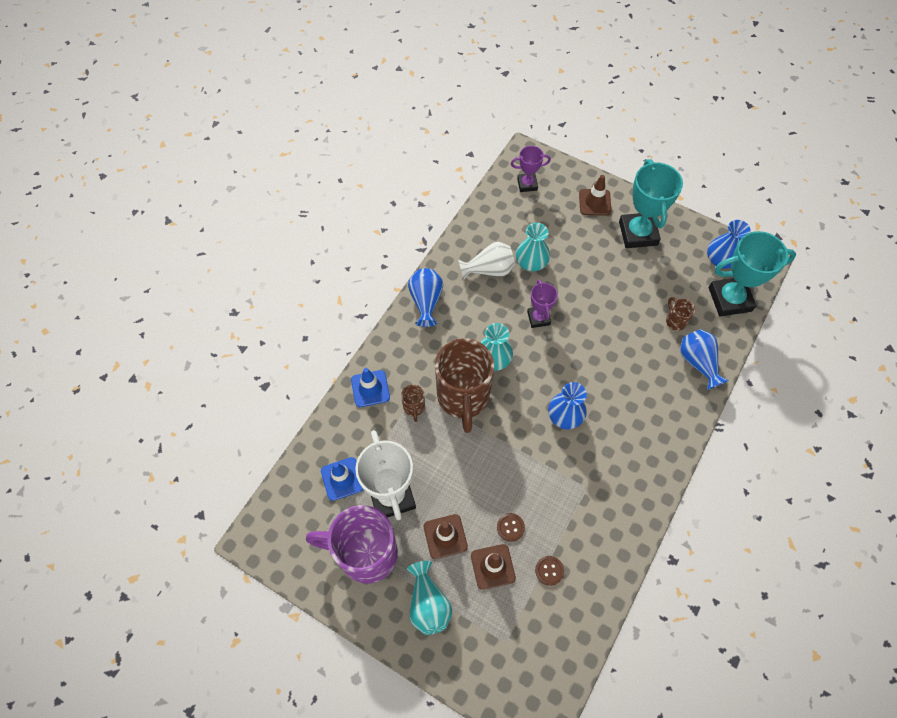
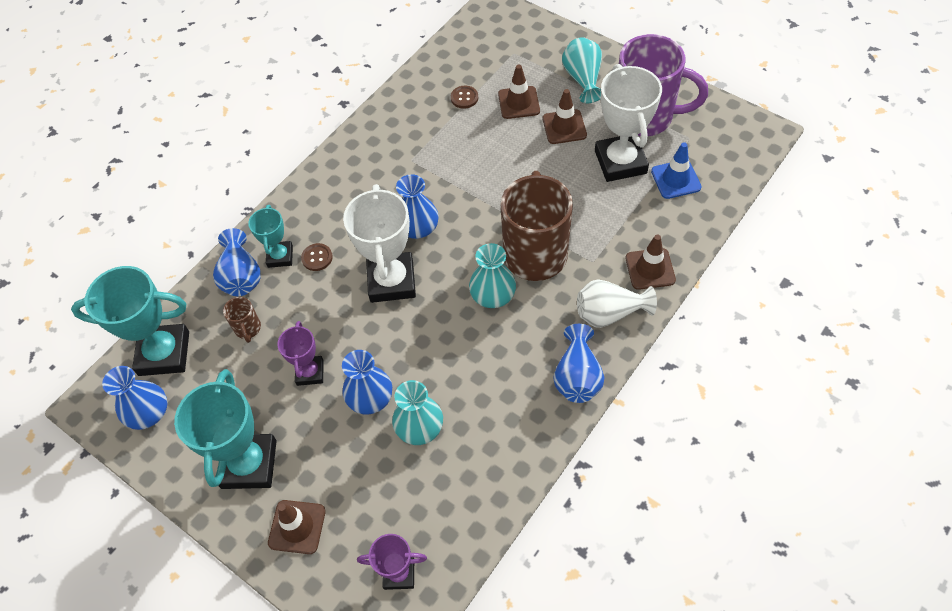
camera: 170 degrees left, 5 degrees down
(370, 388) = (650, 269): blue traffic cone -> brown traffic cone
(414, 407) = (595, 245): brown mug -> none
(489, 270) = (483, 419): white vase -> white vase (609, 313)
(510, 527) = (497, 131): brown button -> brown button (317, 258)
(538, 318) = (425, 344): purple trophy -> purple trophy (310, 372)
(569, 278) = (370, 398): none -> blue vase
(575, 366) = (391, 281): none -> white trophy
(673, 382) = (280, 256): none -> turquoise trophy

